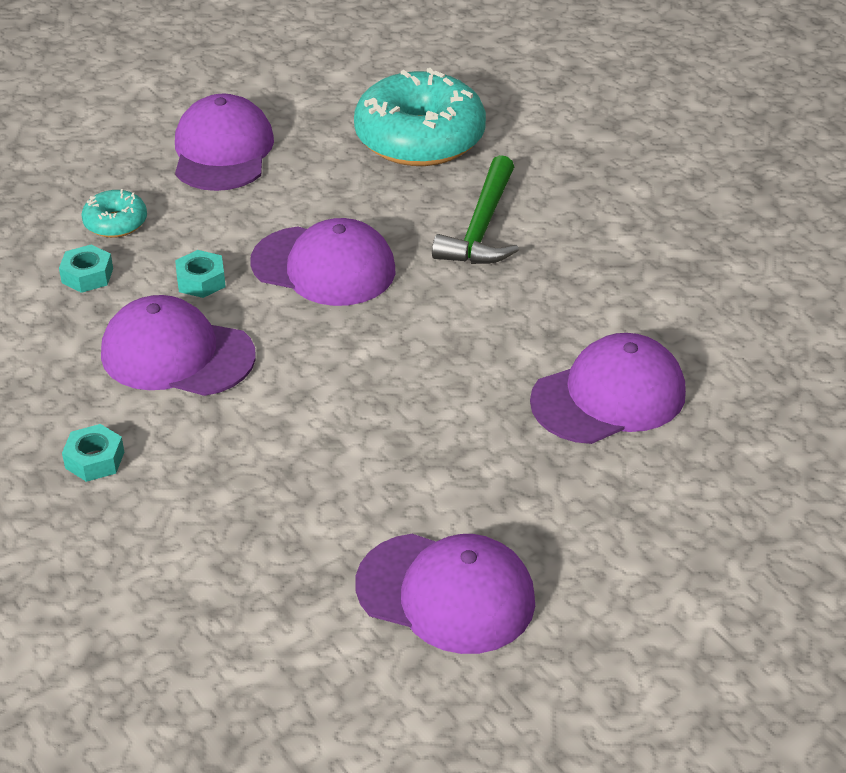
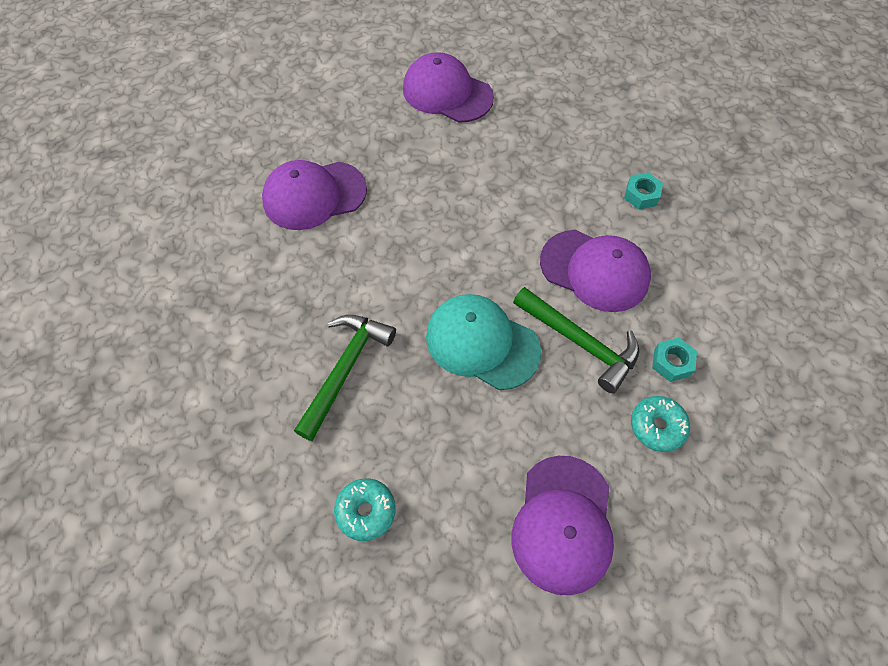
camera: 170 degrees left, 20 degrees up
(201, 281) = (580, 342): turquoise nut -> green hammer
(324, 267) = (482, 343): purple cap -> turquoise cap
(420, 138) = (366, 511): turquoise donut -> turquoise donut, size x0.46

